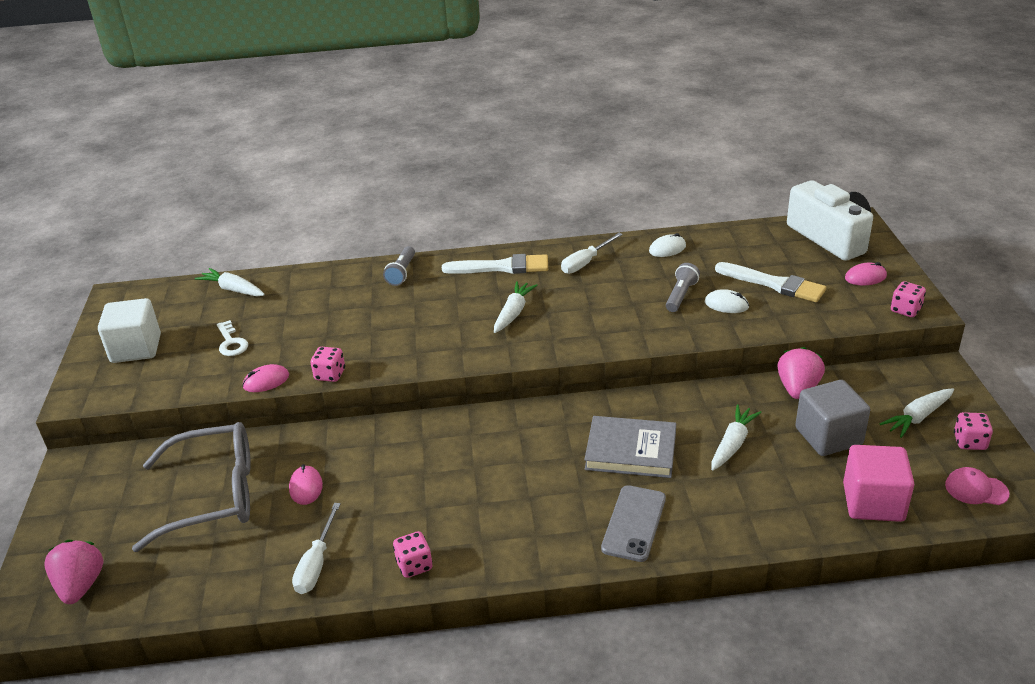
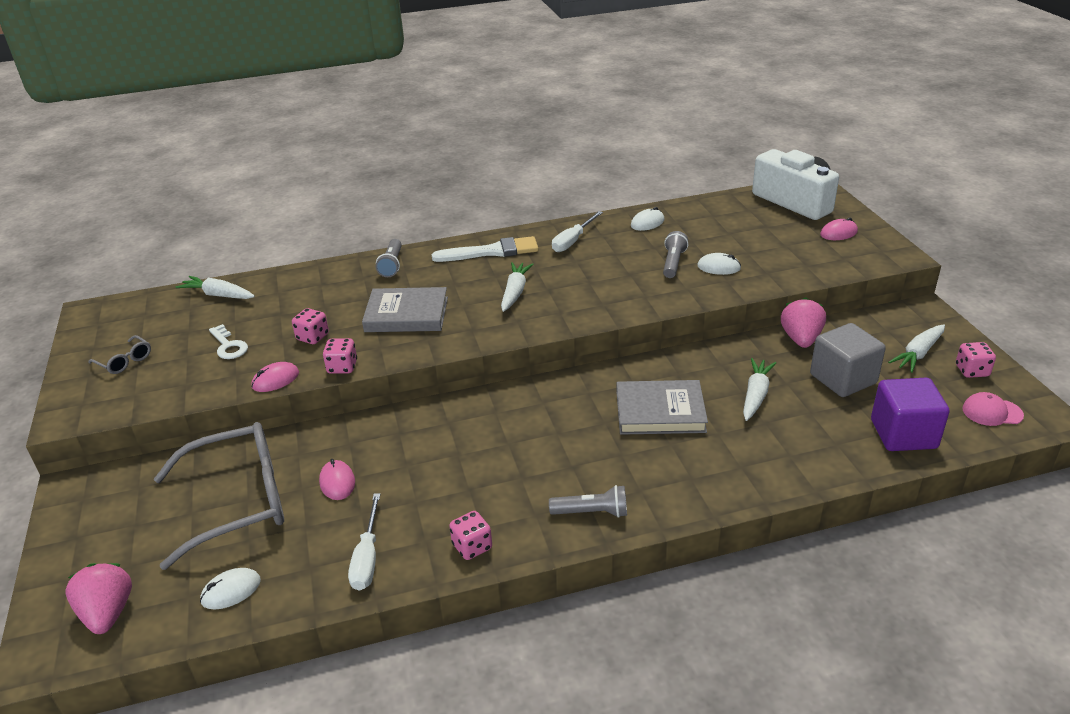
camera: 10 degrees left, 0 degrees up
(136, 348) = (125, 361): white cube -> grey glasses
(189, 579) = (231, 591): none -> white mouse
(403, 326) = (406, 314): none -> grey book
(536, 546) = (592, 512): none -> grey flashlight
(634, 523) = (683, 479): grey phone -> none
(774, 284) = (757, 245): white brush -> none
(873, 502) = (903, 434): pink cube -> purple cube
(905, 310) = (884, 258): pink dice -> pink dice (313, 337)

